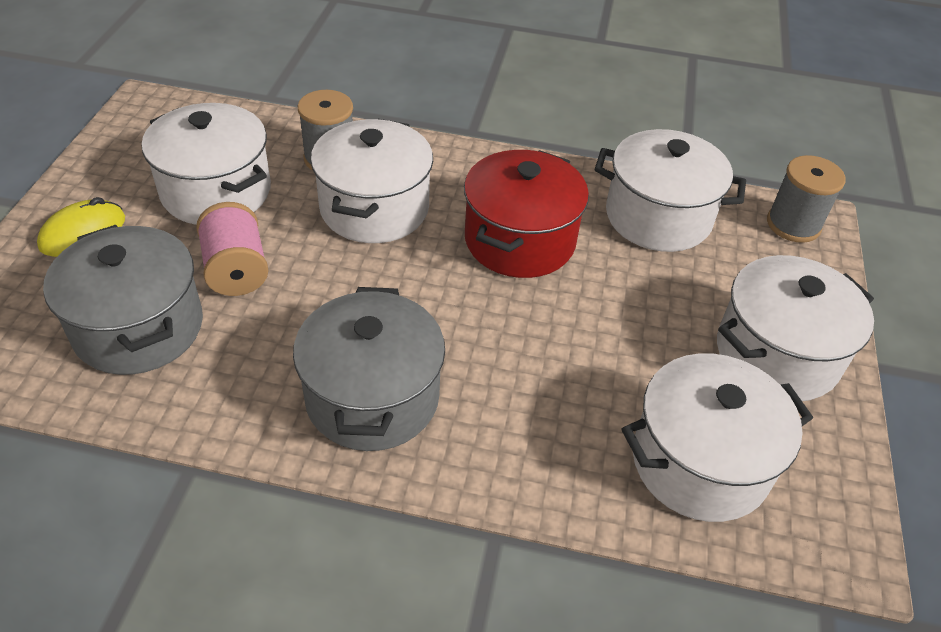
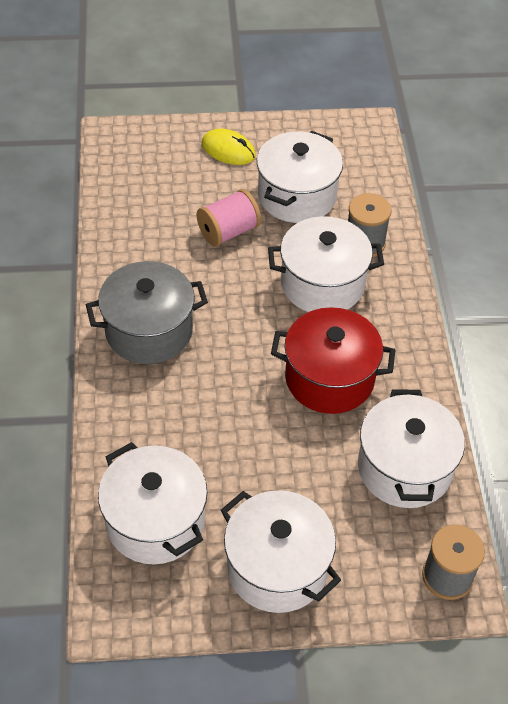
camera: 75 degrees right, 5 degrees up
(139, 327) = (162, 205): grey pot -> none

